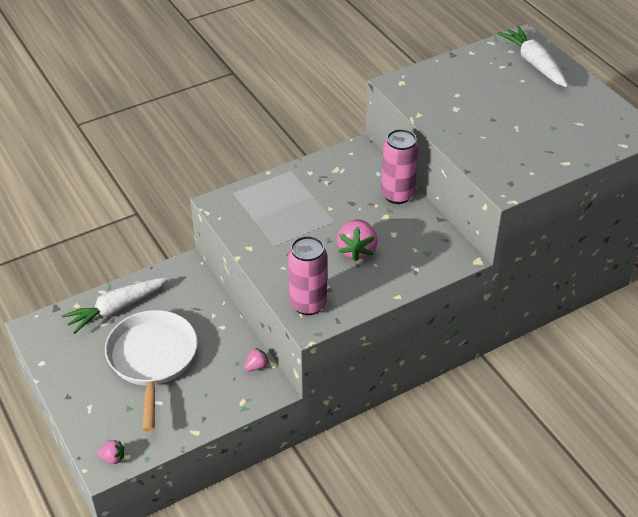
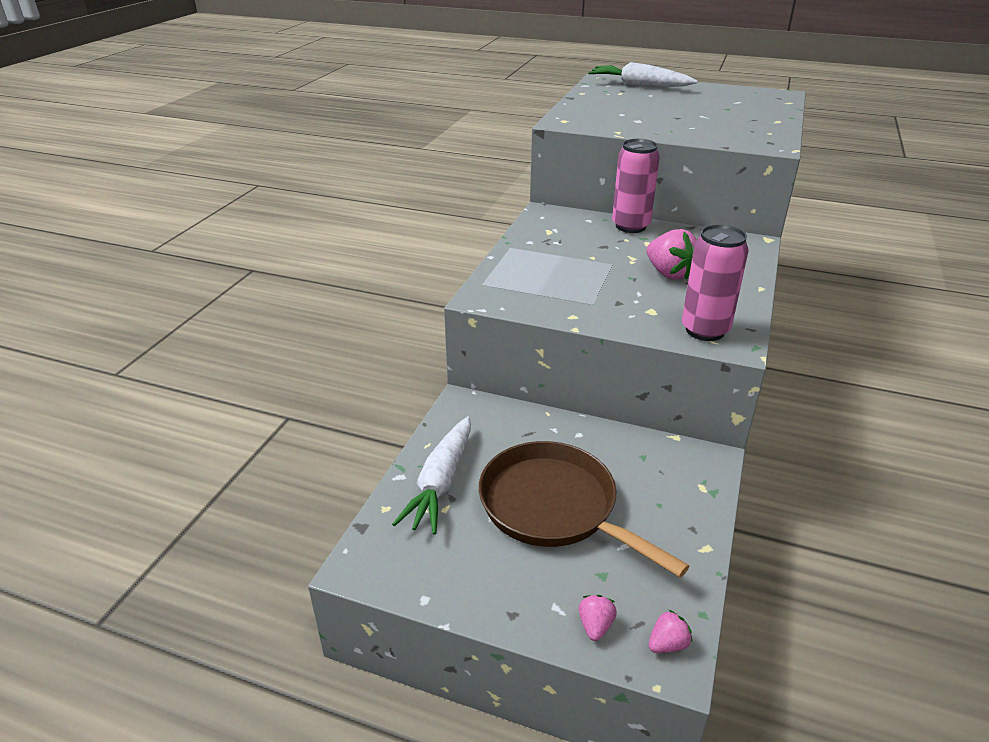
camera: 40 degrees left, 10 degrees down
(152, 359) = (554, 507): white pan -> brown pan
(256, 366) = (665, 448): pink strawberry -> pink strawberry (595, 626)

